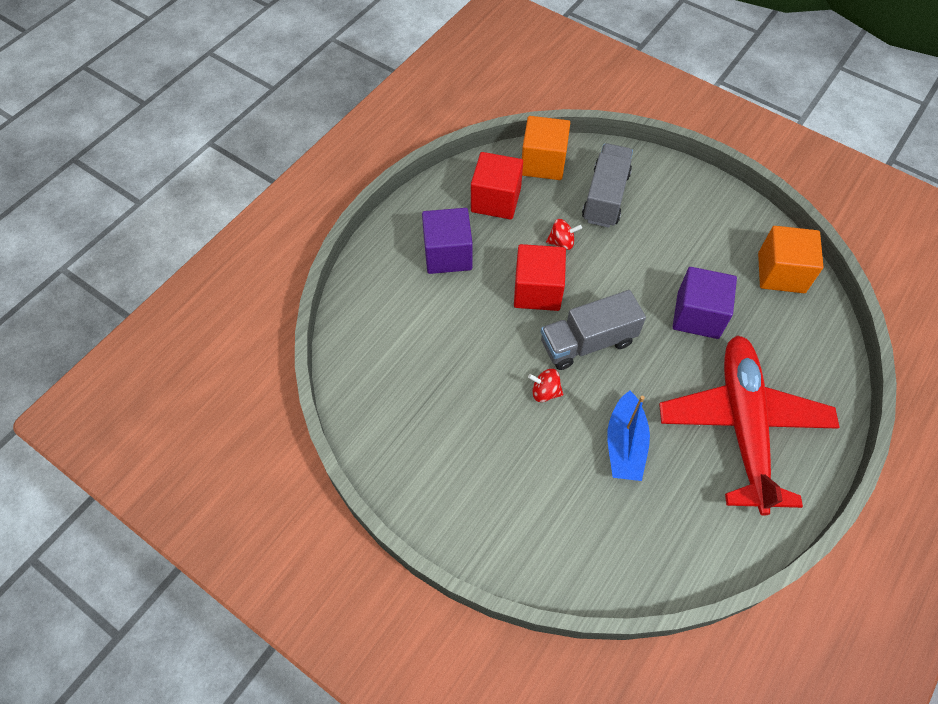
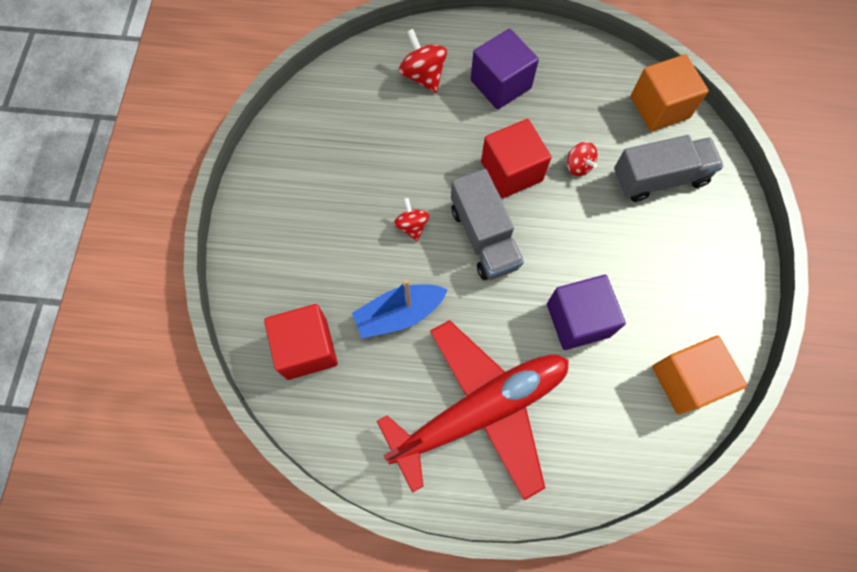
camera: 60 degrees right, 10 degrees up
(397, 307) = (423, 75): none -> red spinning top
(496, 200) = (586, 91): red cube -> red cube (307, 348)
(587, 342) = (484, 237): grey truck -> grey truck turned 150 degrees counterclockwise

